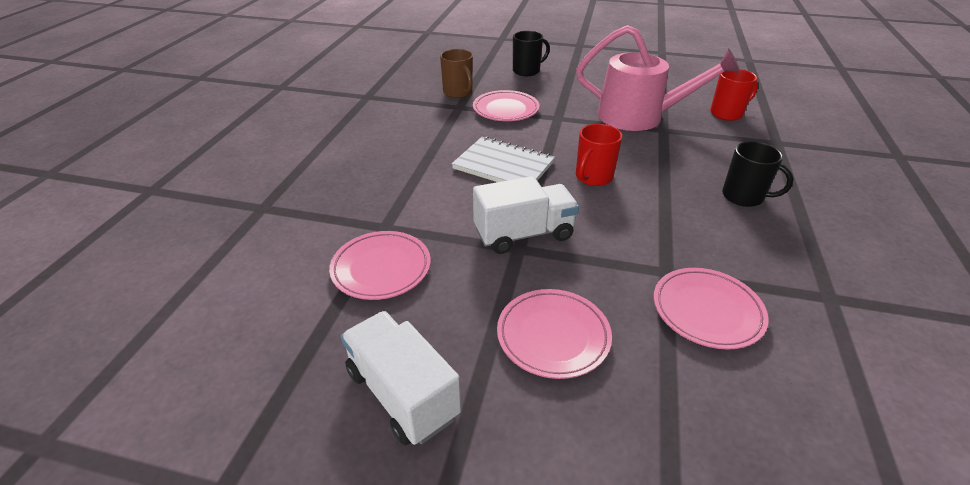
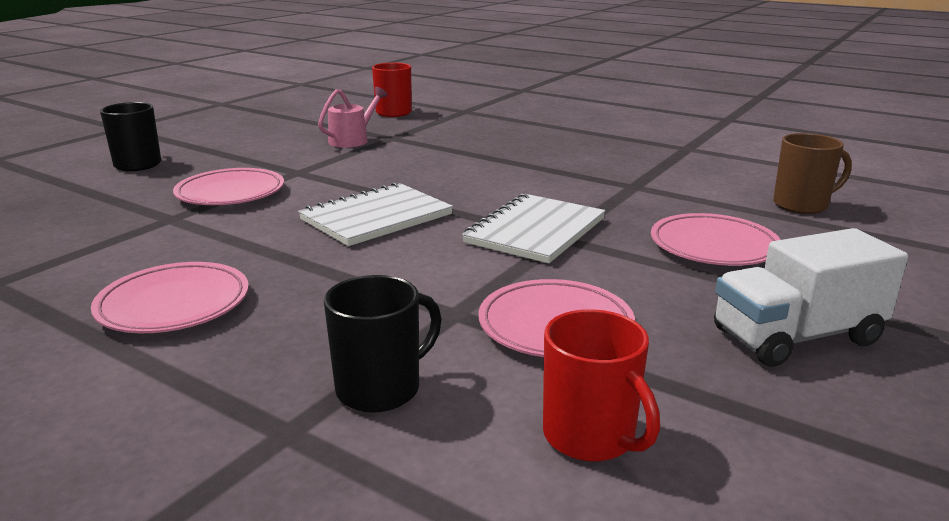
camera: 70 degrees left, 15 degrees down
(458, 92) = (122, 212): brown mug -> brown mug (802, 205)
(523, 234) = (535, 231): white truck -> white notebook
(593, 177) = (452, 181): red mug -> red mug (591, 437)
(640, 117) = (353, 140): pink watering can -> pink watering can, size x0.49
(707, 311) = (693, 184): pink plate -> pink plate (174, 305)
(744, 197) = (540, 139): black mug -> black mug (381, 388)

